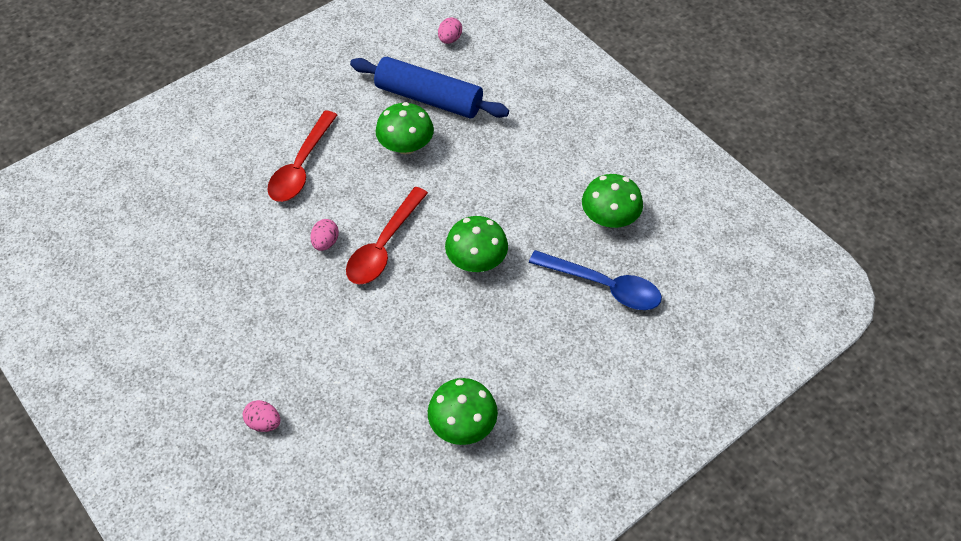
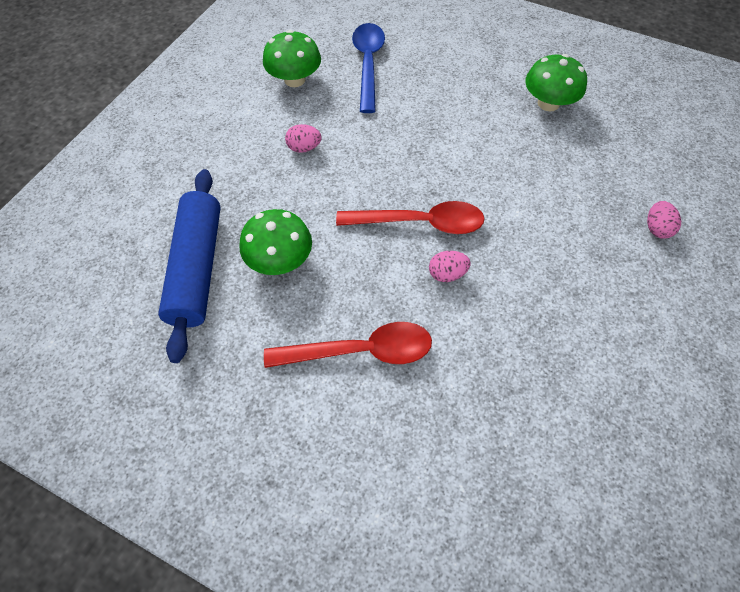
camera: 115 degrees left, 5 degrees up
(450, 39) = (85, 287): pink egg -> pink egg (304, 148)
(476, 260) = (392, 149): green mushroom -> none

